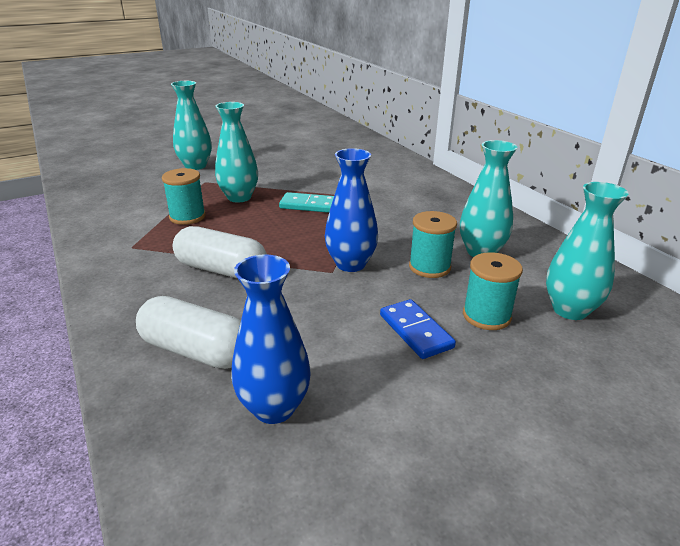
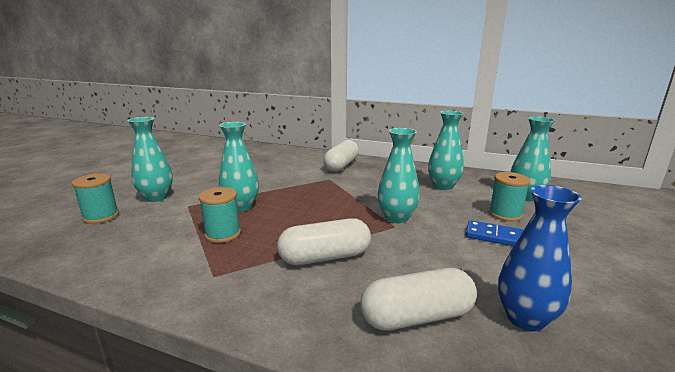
camera: 40 degrees left, 10 degrees down
(308, 205) = (303, 195): turquoise domino -> none
(350, 264) = (396, 218): blue vase -> turquoise vase
(407, 186) = (341, 165): none -> white capsule
(429, 267) = (437, 202): turquoise spool -> turquoise spool (101, 216)

